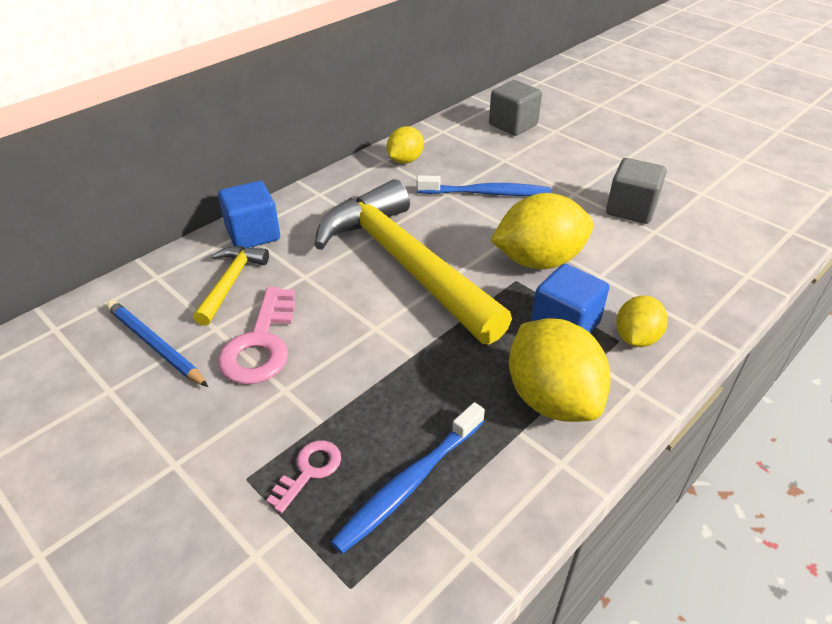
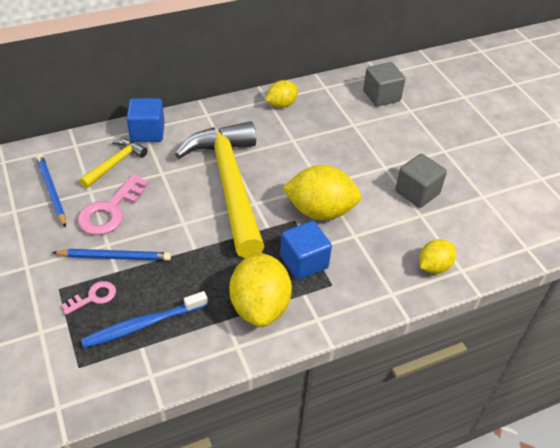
camera: 20 degrees right, 5 degrees up
(306, 403) = (114, 257): none -> blue pencil
(486, 193) = (321, 148): blue toothbrush -> none
(636, 338) = (344, 287): yellow lemon -> yellow lemon (434, 266)

